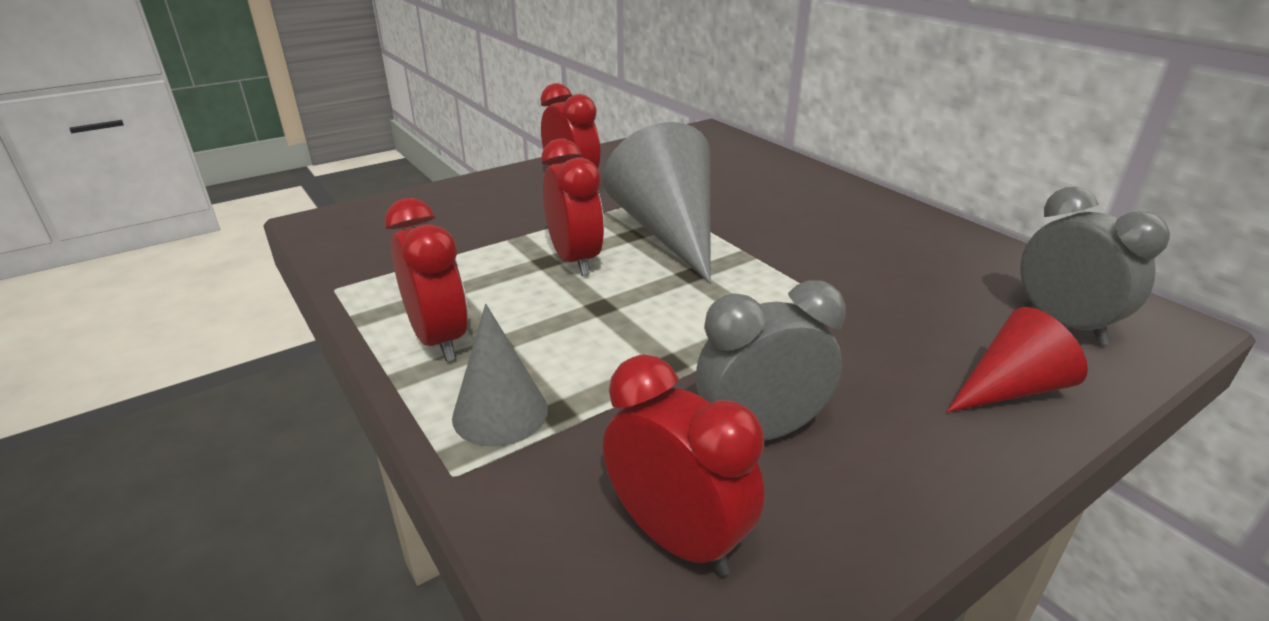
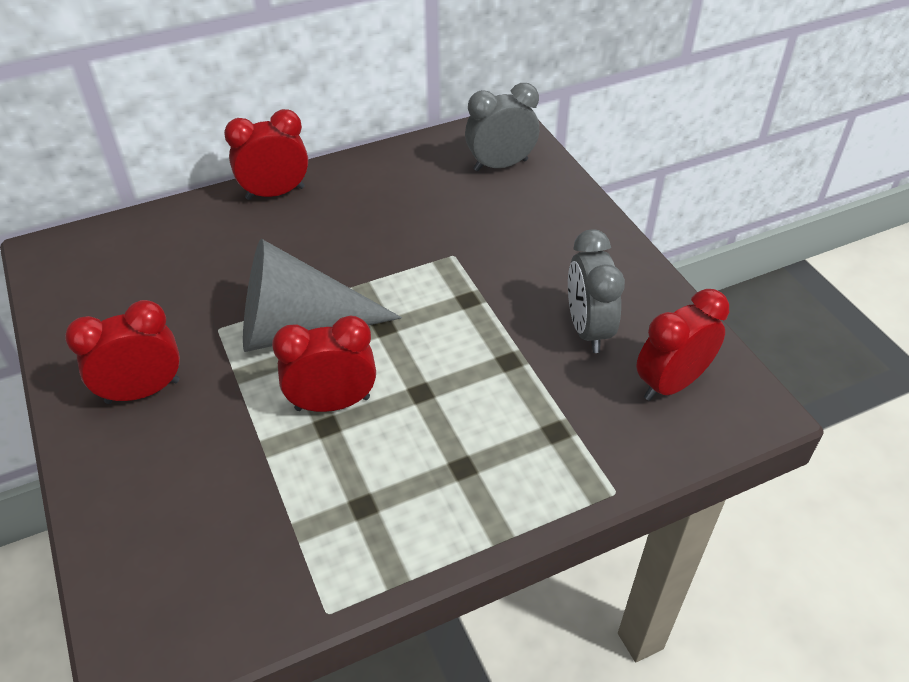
camera: 80 degrees left, 15 degrees up
(439, 339) = (447, 509): red clock -> red clock (275, 193)
(500, 413) = (553, 465): grey cone -> none
(1010, 389) = (560, 212): red cone -> none

